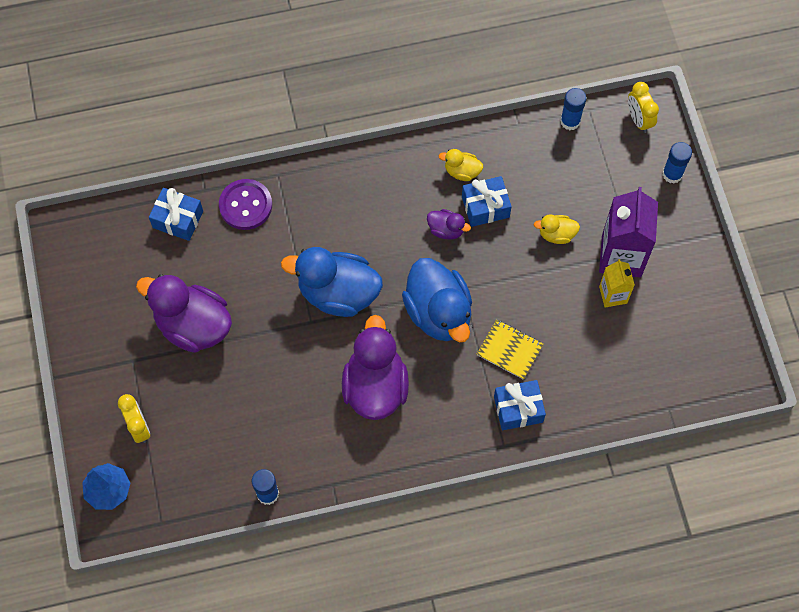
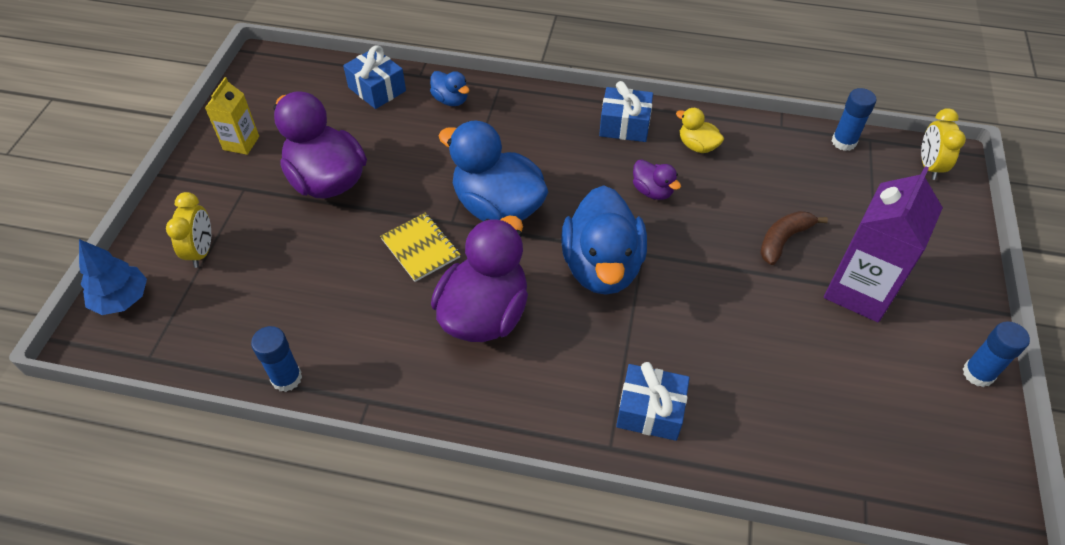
camera: 25 degrees right, 15 degrees down
(245, 205) = (450, 100): purple button -> blue duck
(485, 207) = (709, 185): blue gift -> blue gift (624, 125)
(509, 350) = (670, 338): yellow notebook -> yellow notebook (420, 248)
(556, 234) = (783, 240): yellow duck -> brown banana
(613, 295) = (833, 328): yellow carton -> yellow carton (241, 143)
(672, 174) = (956, 230): blue glue stick -> blue glue stick (978, 373)

